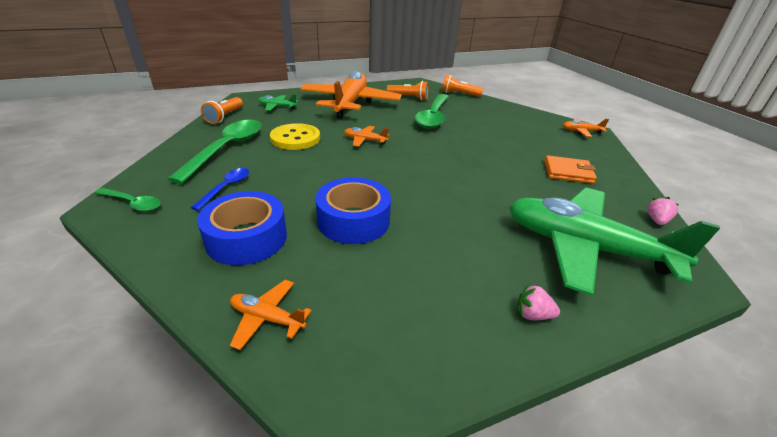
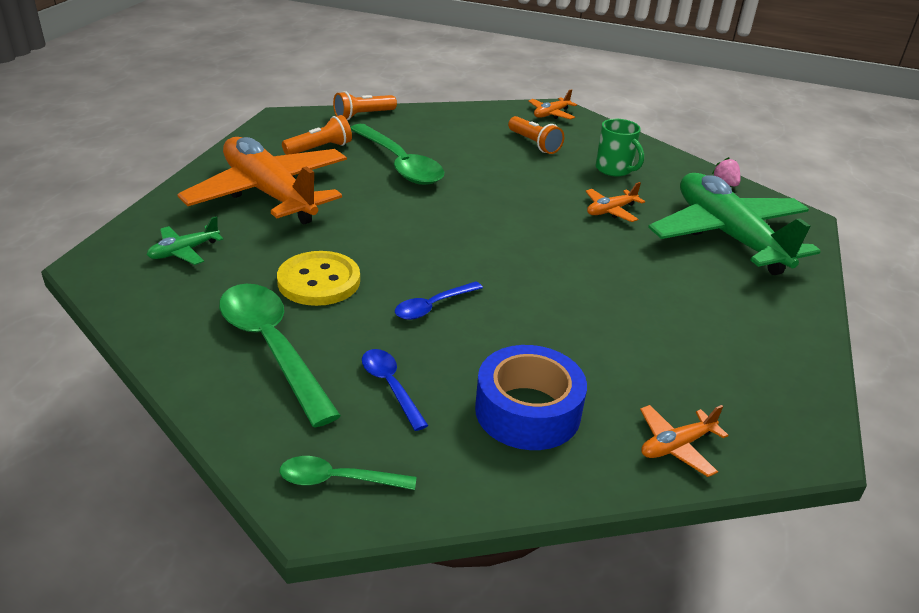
camera: 50 degrees left, 0 degrees up
(133, 203) = (338, 480): green spoon -> green spoon turned 150 degrees counterclockwise
(225, 117) = (147, 310): orange flashlight -> orange flashlight (534, 144)
(314, 172) = (433, 306): none -> blue spoon
(353, 220) = (567, 327): blue tape -> none
(365, 140) = (397, 237): orange plane -> orange plane (610, 211)
(532, 315) = (781, 308): pink strawberry -> none
(568, 172) = (614, 169): orange wallet -> green mug
(584, 248) = (727, 236): green plane -> green plane turned 90 degrees clockwise

